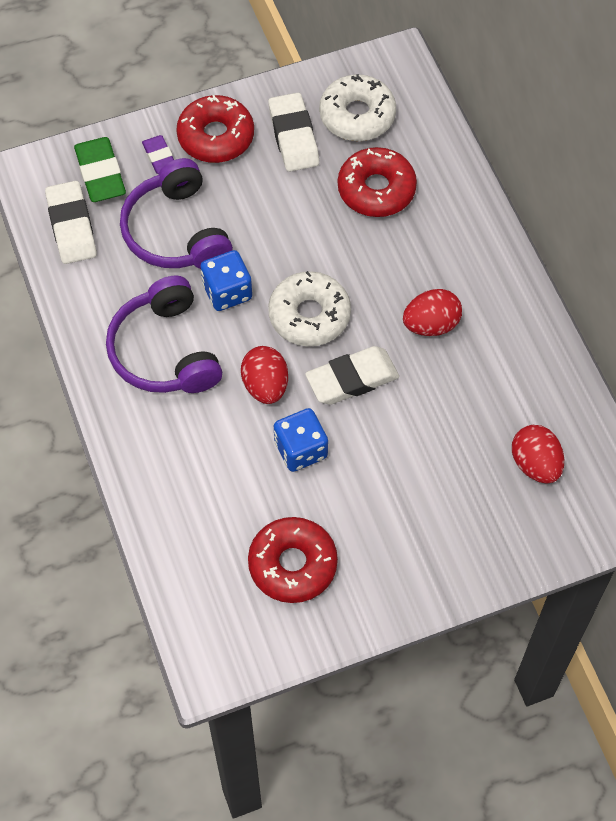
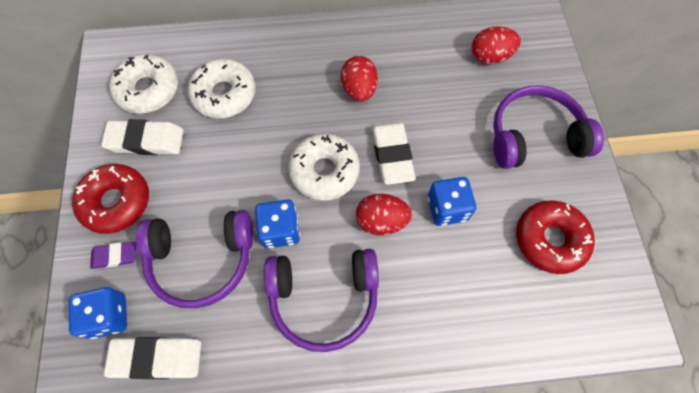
camera: 75 degrees left, 5 degrees up
(100, 174) = (108, 316): green eraser -> blue dice
(376, 189) = (224, 94): red donut -> white donut
(428, 532) = (534, 137): none -> purple headphones

